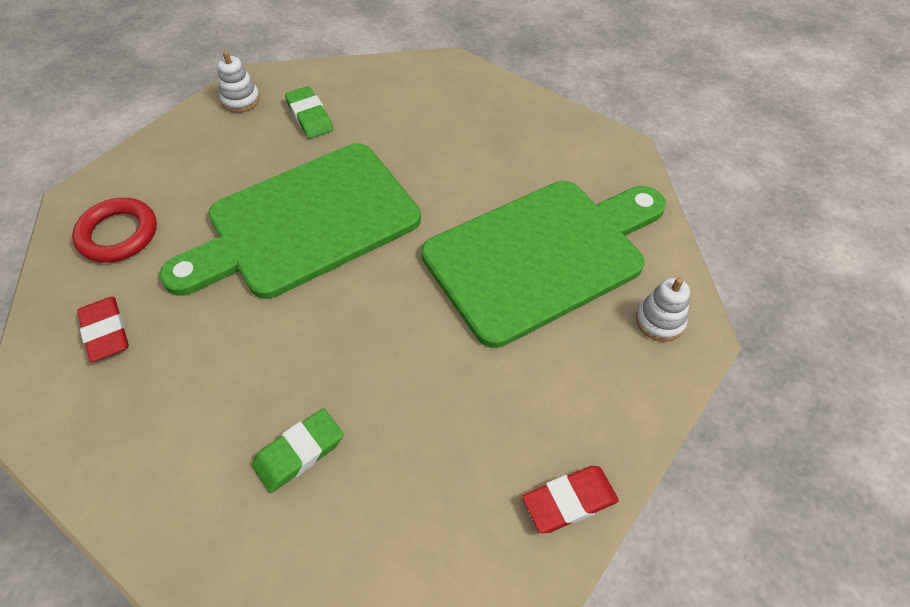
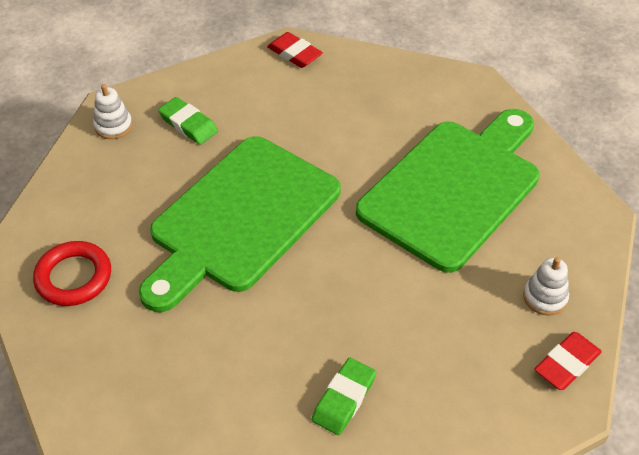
camera: 20 degrees left, 5 degrees down
(106, 332) = (118, 361): red eraser -> red eraser (294, 53)
(660, 321) = (569, 213): white stacking toy -> white stacking toy (545, 297)

